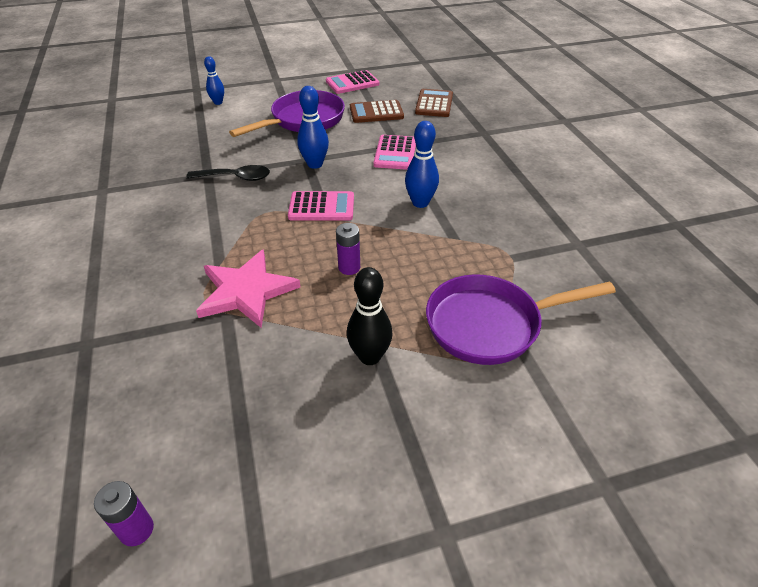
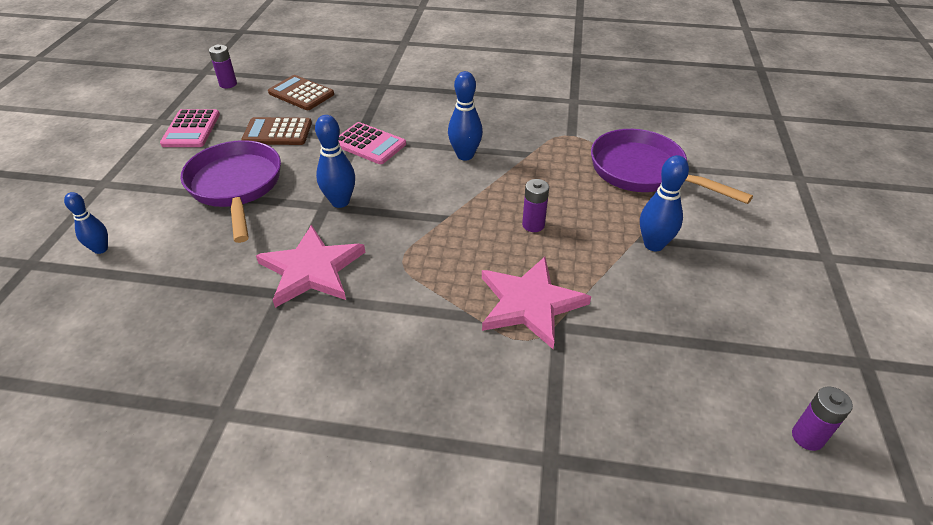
camera: 65 degrees left, 0 degrees up
(235, 178) = (311, 270): black spoon -> pink star
(321, 207) = (424, 217): pink calculator -> none
(370, 356) = (653, 244): black bowling pin -> blue bowling pin
(376, 112) = (277, 132): brown calculator -> brown calculator turned 75 degrees clockwise
(417, 74) = (228, 84): none -> purple battery
(490, 324) = (643, 172): purple pan -> purple pan turned 120 degrees clockwise

